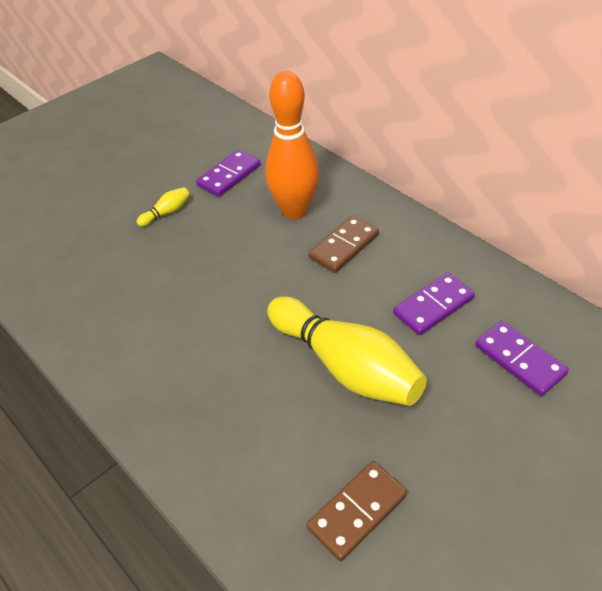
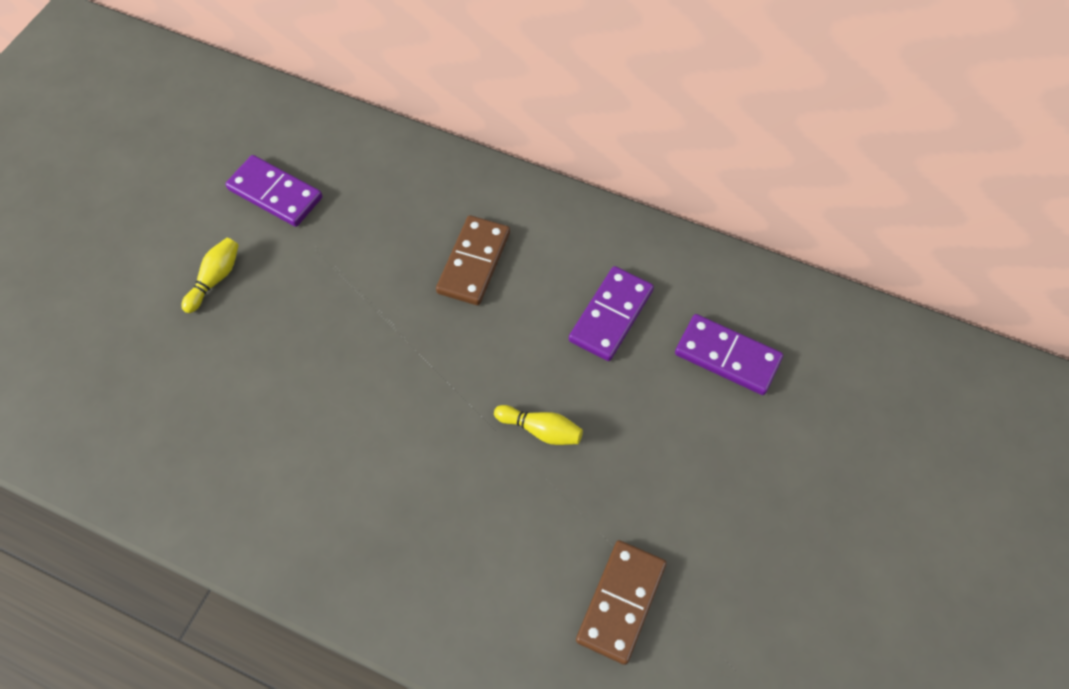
camera: 25 degrees left, 15 degrees up
(229, 175) = (275, 193): purple domino -> purple domino turned 75 degrees counterclockwise
(294, 211) = (389, 226): orange bowling pin -> none
(345, 366) = (541, 430): yellow bowling pin -> yellow bowling pin, size x0.40

